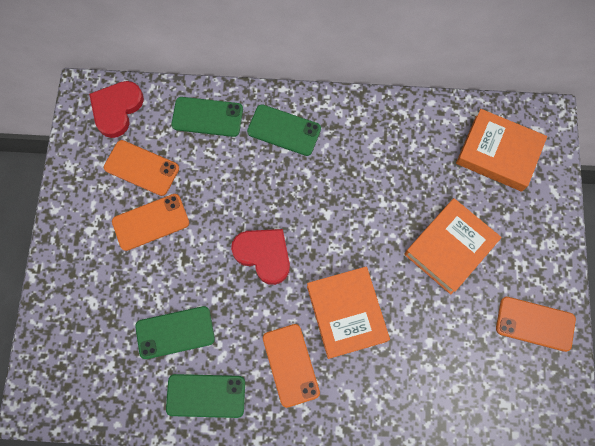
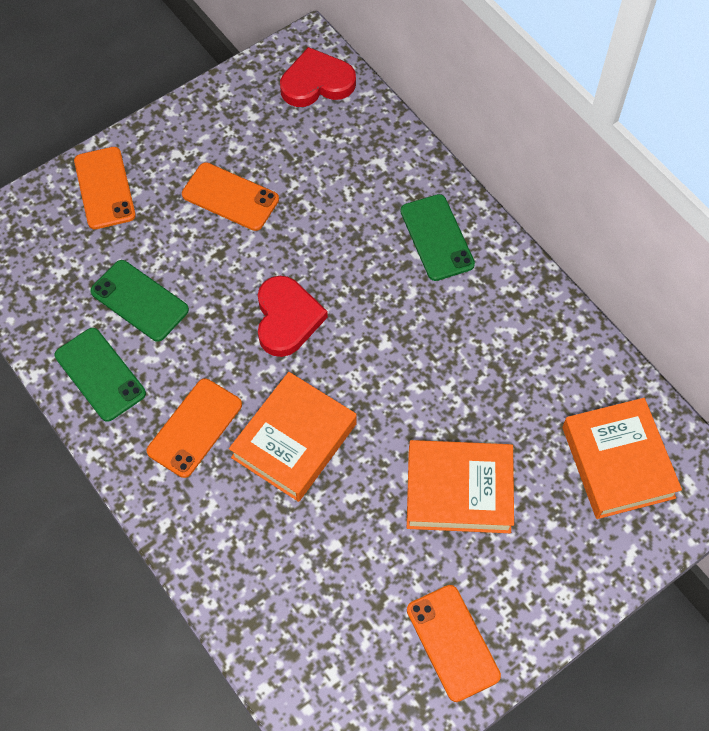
camera: 50 degrees right, 10 degrees down
(141, 168) = (277, 148): orange phone -> orange phone (104, 188)
(207, 117) = (384, 161): green phone -> none

